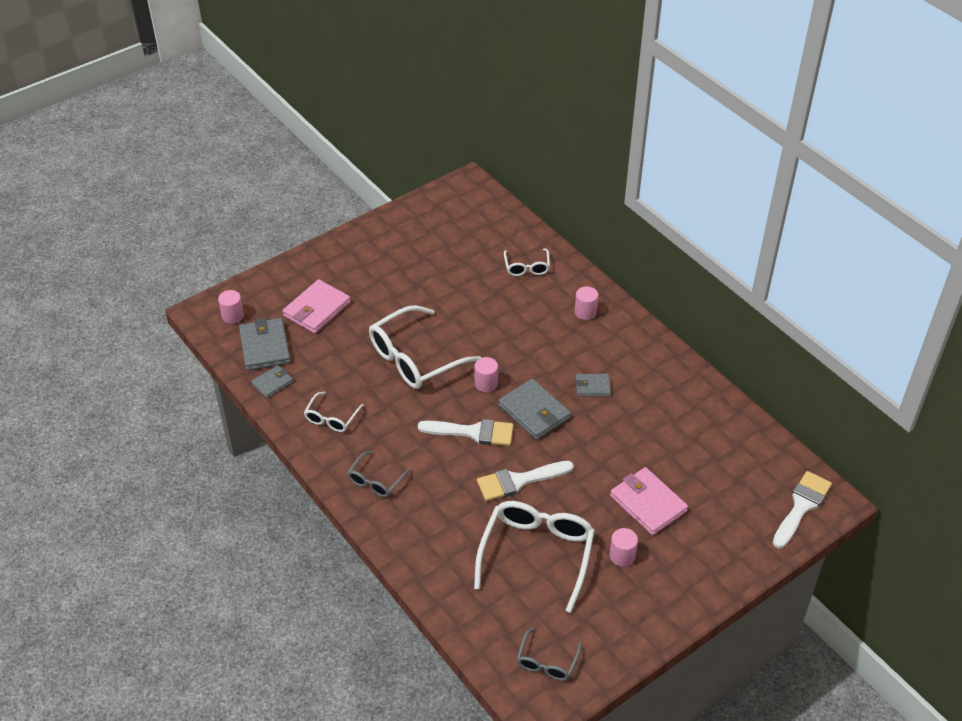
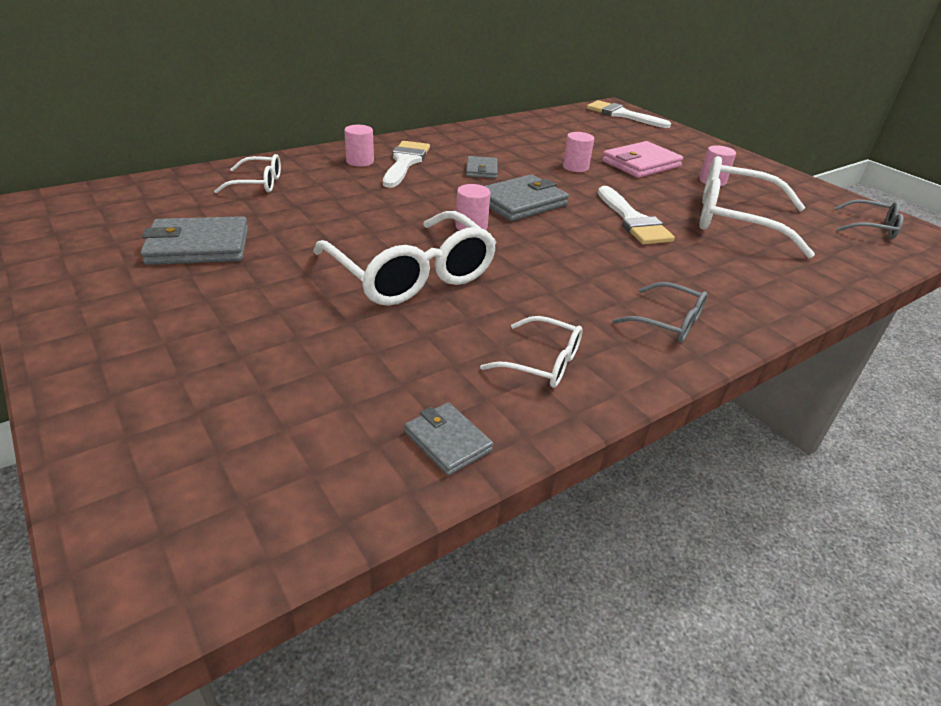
camera: 90 degrees left, 10 degrees down
(233, 316) = (197, 519): pink cylinder -> pink cylinder (575, 167)
(265, 347) = (332, 454): grey wallet -> grey wallet (198, 246)
(317, 309) = (246, 373): pink wallet -> none
(473, 432) = (559, 241): white brush -> white brush (405, 162)

